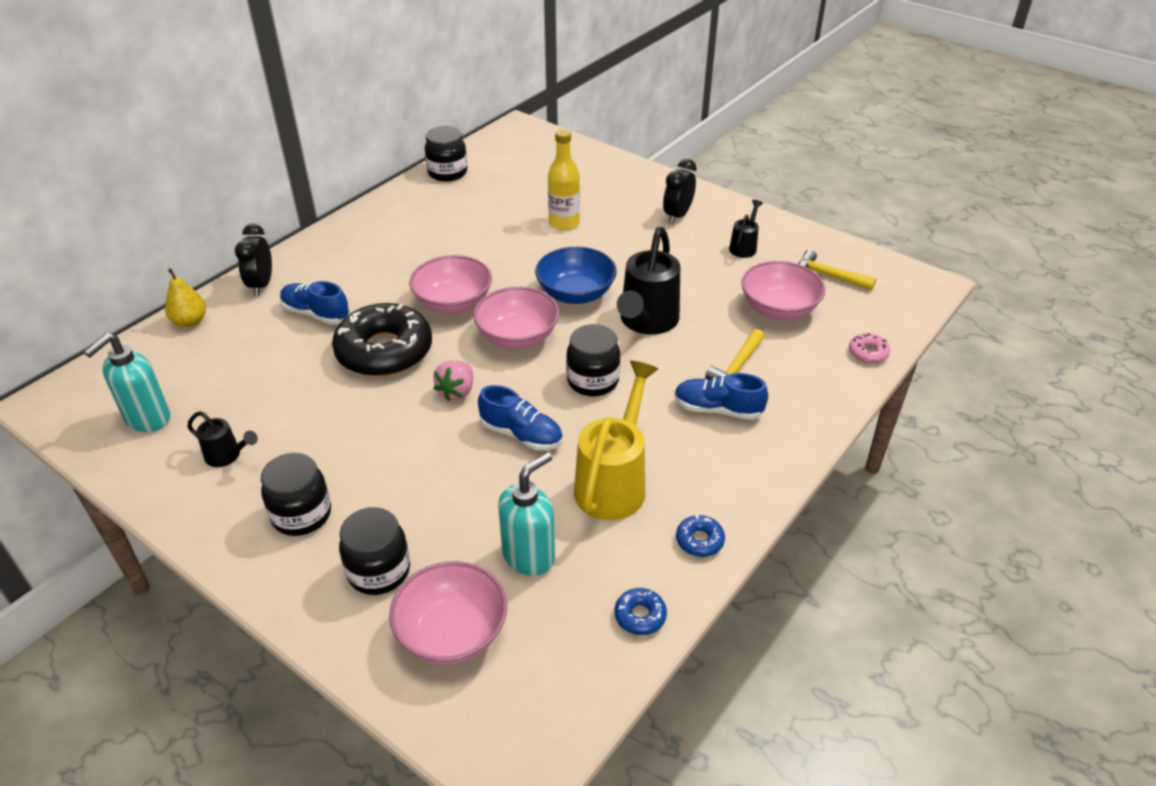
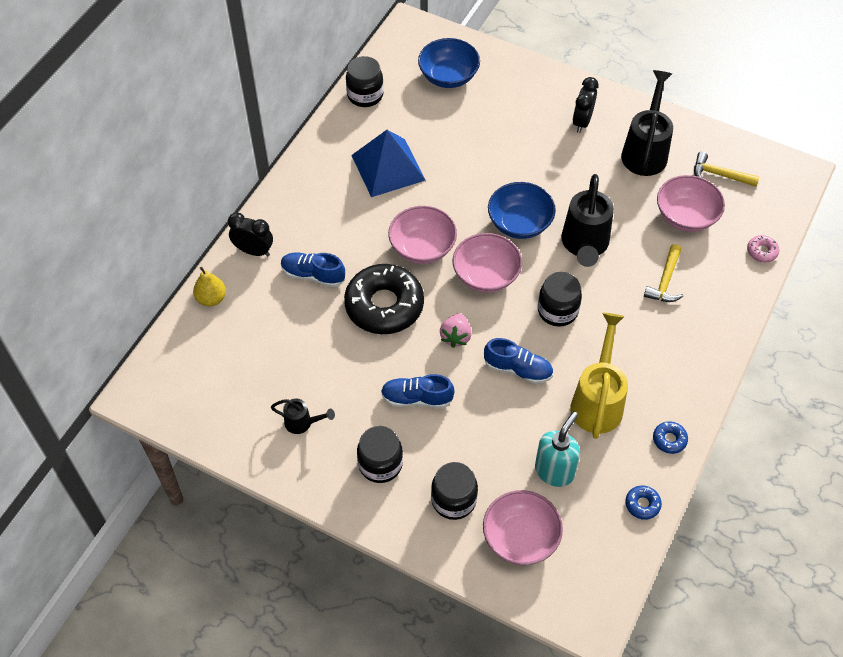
camera: 10 degrees left, 15 degrees up
(147, 419) = (224, 399): turquoise soap dispenser -> none
(261, 285) = (254, 251): black clock -> black clock turned 120 degrees clockwise
(445, 231) = (388, 167): none -> blue pyramid
(542, 166) = (448, 76): none -> blue bowl
(564, 223) = (487, 144): yellow bottle -> none
(717, 409) = (658, 323): blue shoe -> blue shoe (417, 398)
(744, 247) = (645, 151): black watering can -> black watering can, size x1.98

